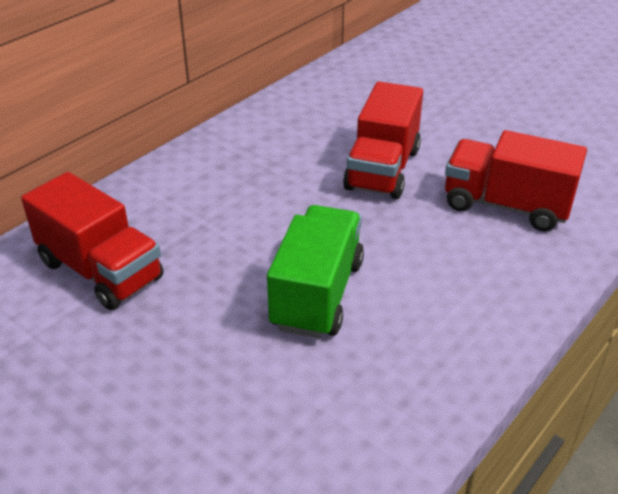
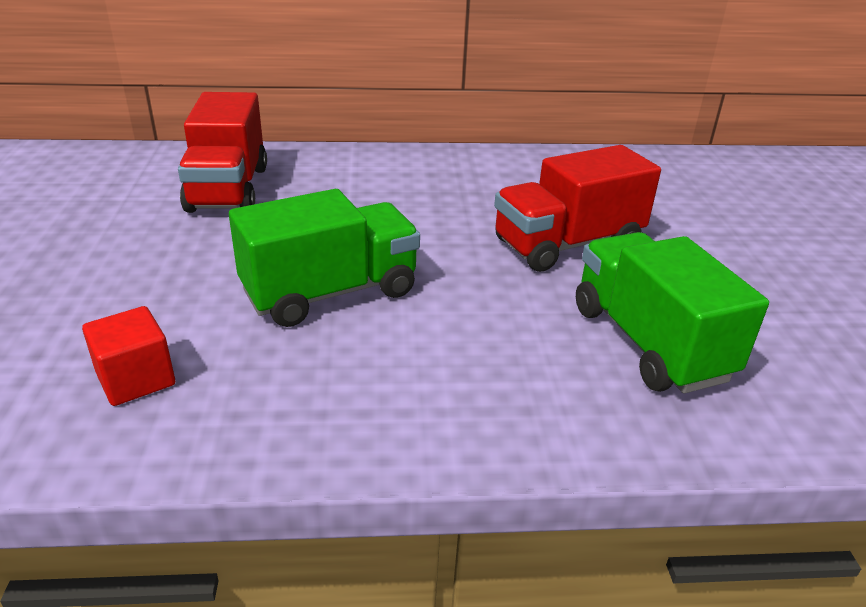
camera: 45 degrees right, 5 degrees down
(316, 434) = (136, 379): none -> red cube
(506, 206) = (648, 342): red truck -> green truck

